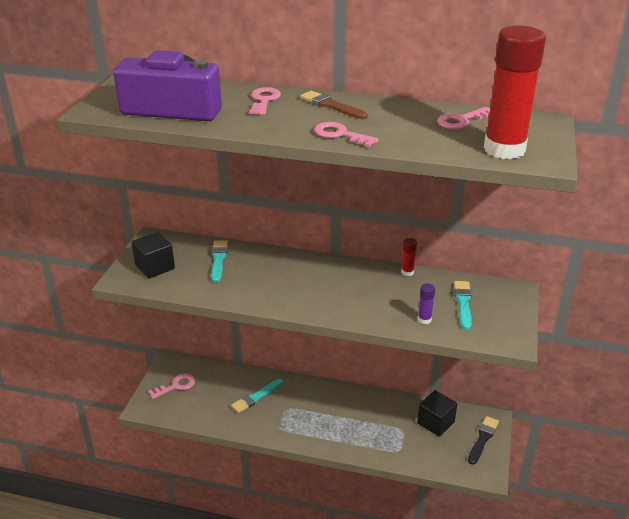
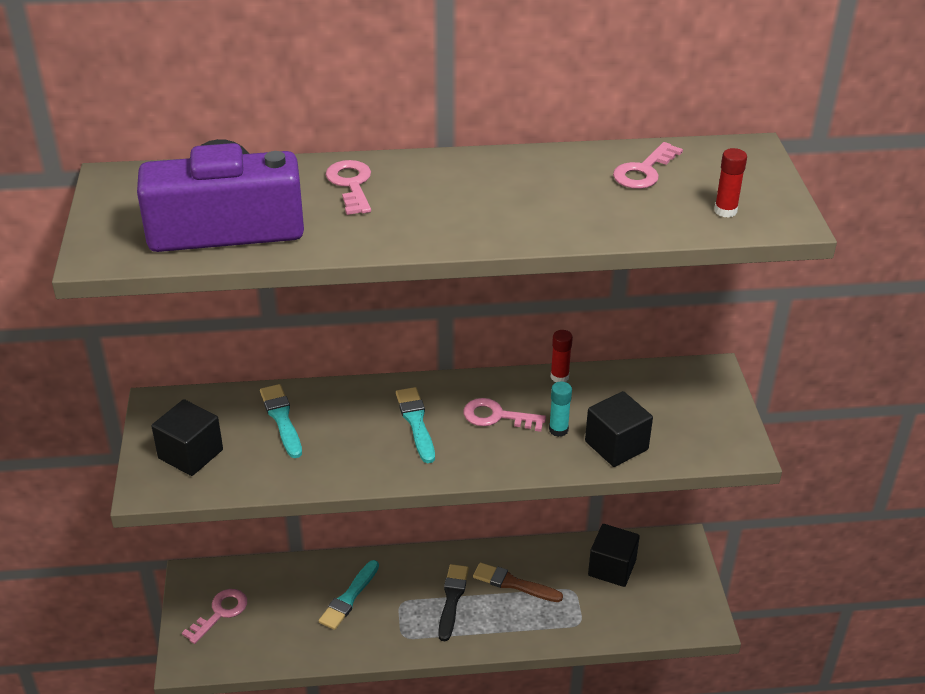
camera: 20 degrees left, 5 degrees up
(331, 106) = (454, 177): brown brush -> brown brush (514, 584)
(340, 135) = (498, 227): pink key -> pink key (496, 416)
(390, 302) = (558, 430): none -> turquoise glue stick
(424, 319) = (616, 445): purple glue stick -> black cube
(463, 303) = (654, 408): turquoise brush -> turquoise brush (416, 422)
(482, 439) = (681, 574): black brush -> black brush (452, 599)
(504, 149) = (725, 211): red glue stick -> red glue stick, size x0.40

